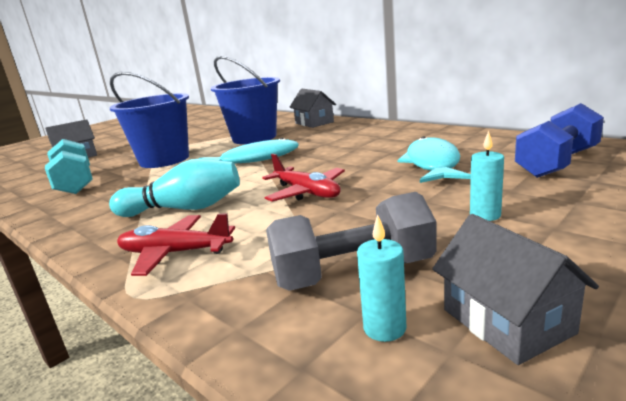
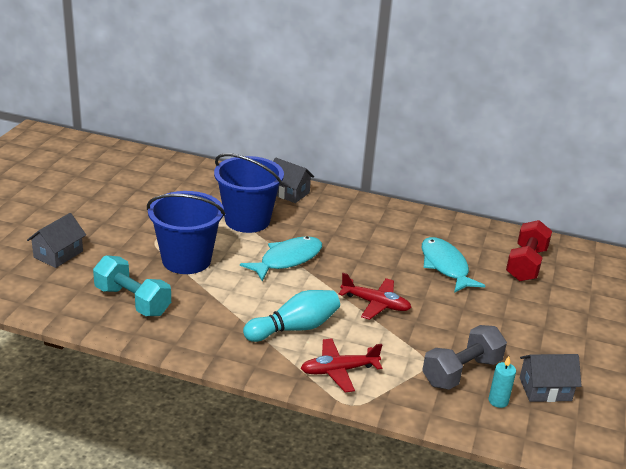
camera: 30 degrees left, 10 degrees up
(485, 215) = (505, 320): turquoise candle -> none
(507, 321) = (545, 389): grey house -> grey house turned 45 degrees counterclockwise
(557, 163) = (526, 264): blue dumbbell -> red dumbbell

